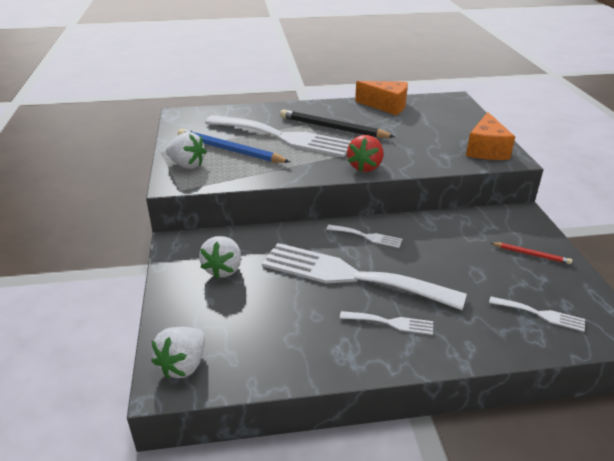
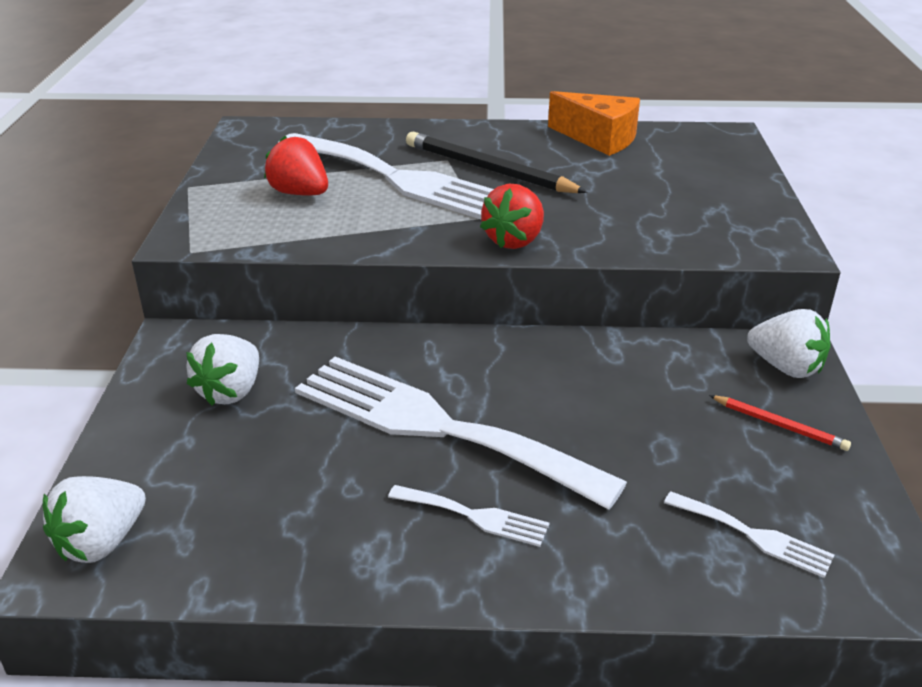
camera: 10 degrees right, 0 degrees up
(187, 165) = (220, 212): white strawberry -> white strawberry (786, 367)
(230, 150) = (300, 193): blue pencil -> red strawberry
(367, 237) = (494, 362): white fork -> none
(486, 149) = (746, 228): orange cheese -> none

